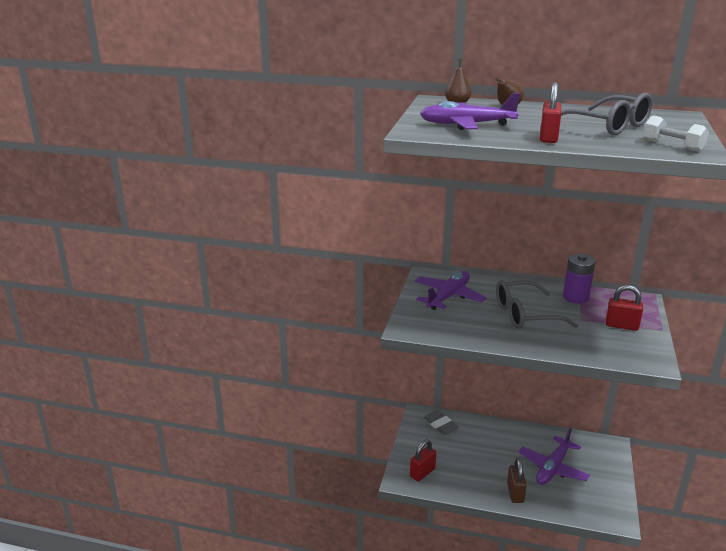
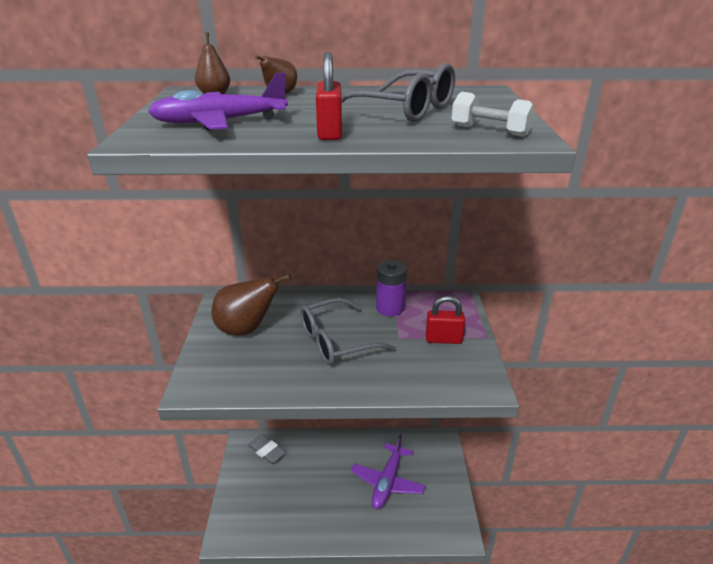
camera: 15 degrees left, 5 degrees up
(422, 473) = (249, 521): red padlock -> none
(448, 296) = (246, 329): purple plane -> brown pear
(515, 493) = (351, 525): brown padlock -> none

